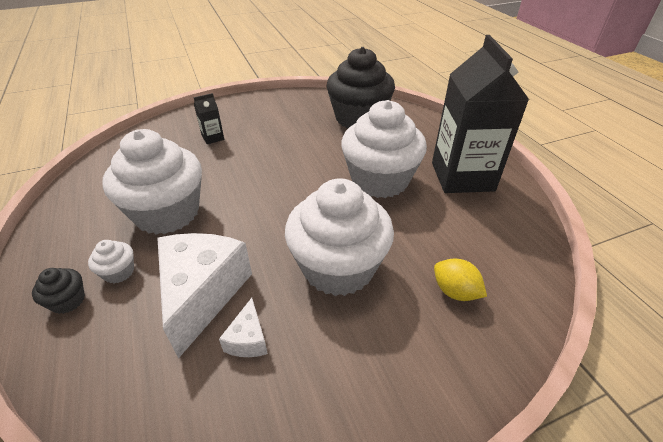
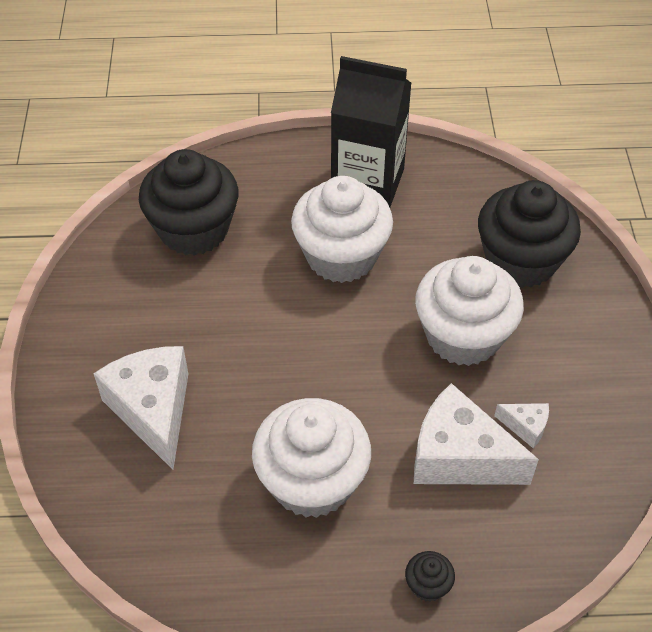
camera: 70 degrees left, 10 degrees up
(119, 272) = (400, 535): white cupcake -> none
(213, 138) = (153, 410): black carton -> white cheese
(455, 291) = (520, 260): yellow lemon -> black cupcake

